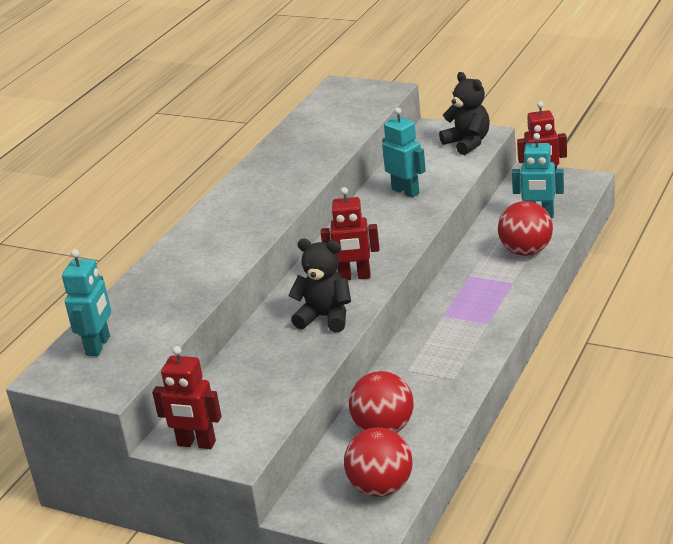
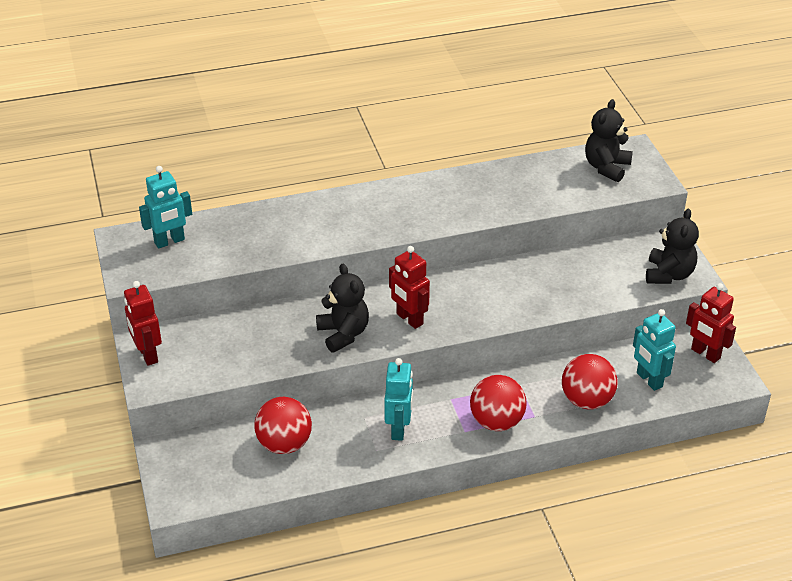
camera: 45 degrees right, 10 degrees up
(342, 103) = (606, 167): none -> black teddy bear
(381, 487) = (218, 480): red ball -> red ball (496, 422)
(406, 191) = (556, 279): turquoise robot -> turquoise robot (399, 429)

